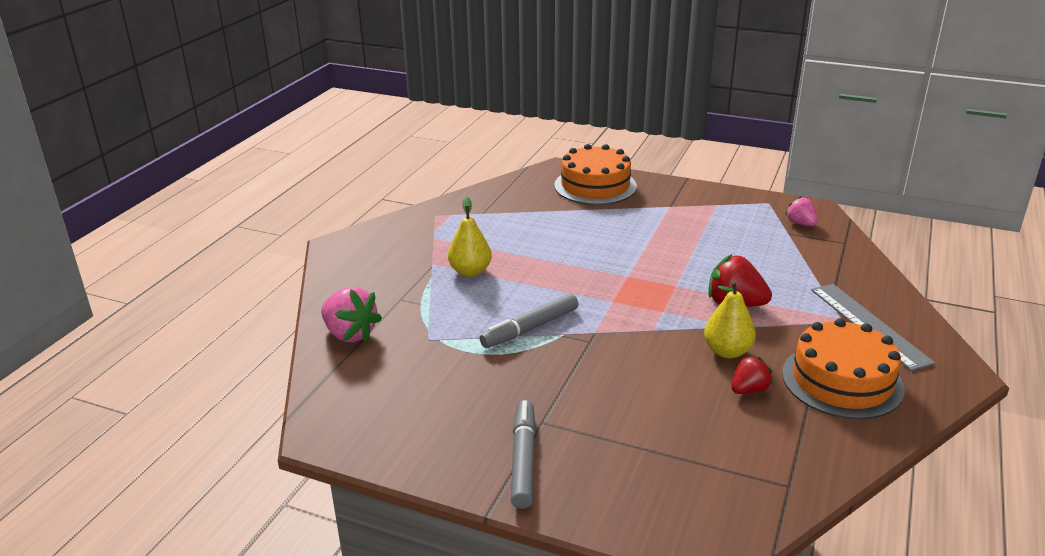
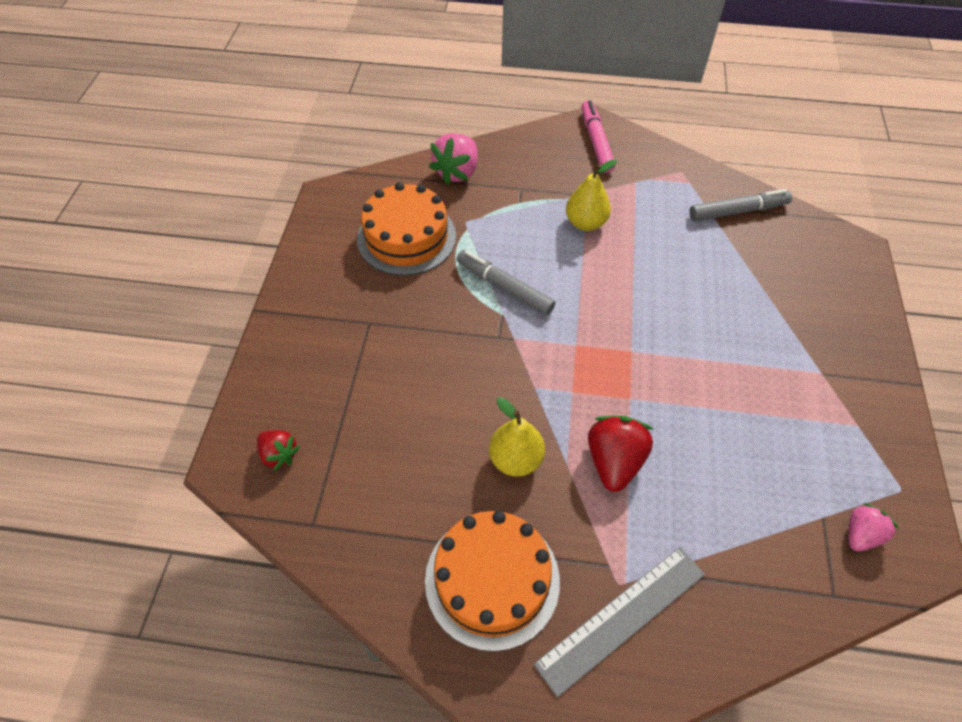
camera: 75 degrees right, 25 degrees up
(365, 247) = (596, 141): none -> pink marker
(523, 459) = (319, 319): grey marker -> grey marker (738, 211)
(595, 186) = (831, 290): orange cake -> orange cake (406, 237)
(749, 390) = (452, 484): red strawberry -> red strawberry (279, 454)

